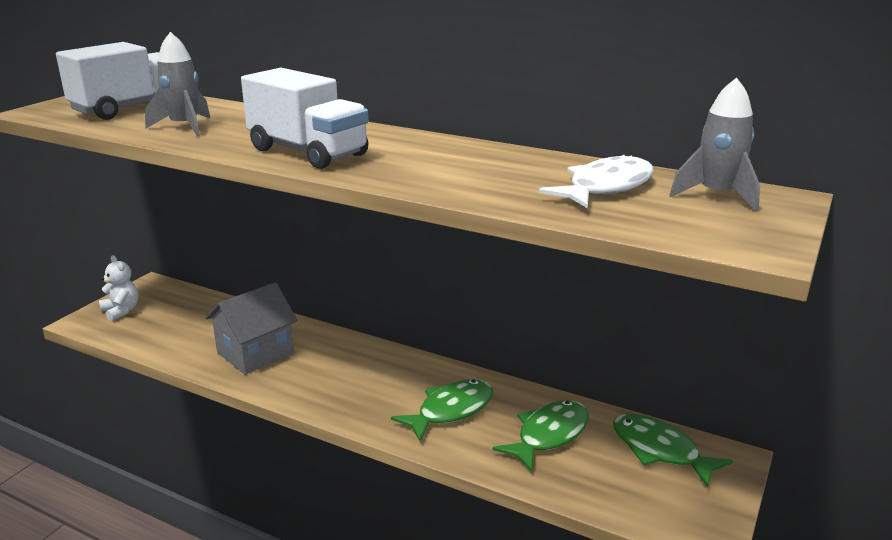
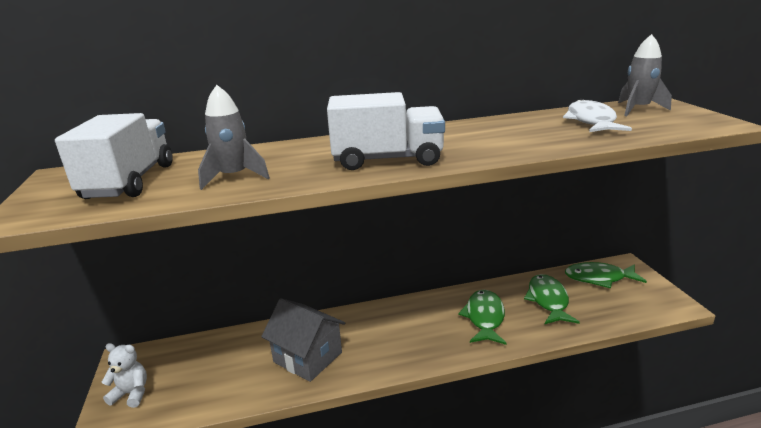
camera: 40 degrees left, 0 degrees up
(255, 353) = (308, 357): grey house -> grey house turned 60 degrees counterclockwise

